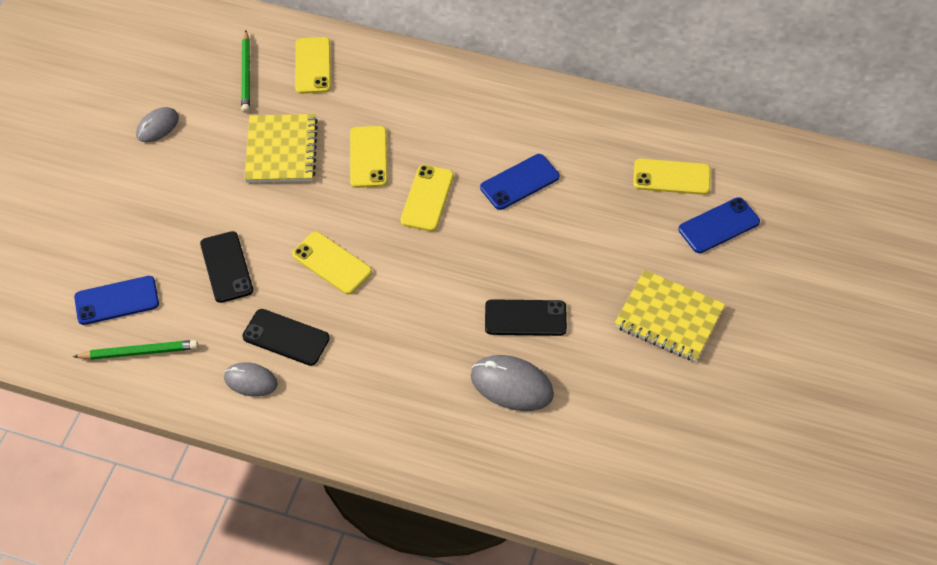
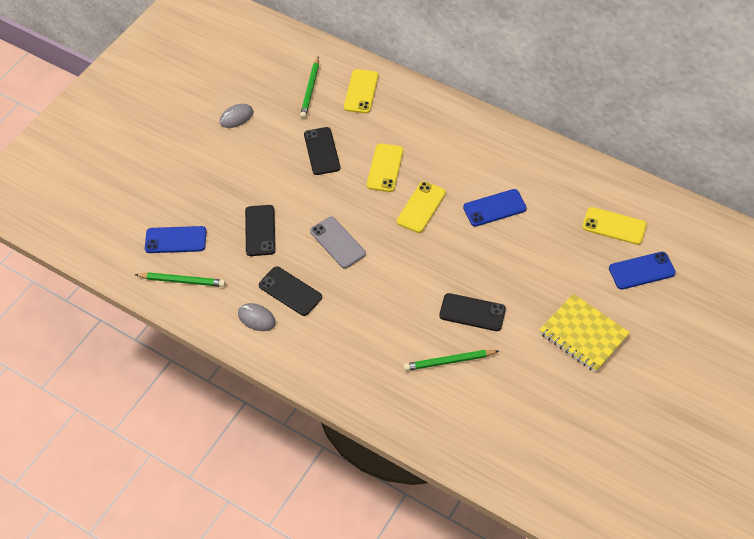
camera: 15 degrees right, 0 degrees up
(281, 150) = (321, 151): yellow notebook -> black phone
(331, 263) = (337, 242): yellow phone -> grey phone
(511, 385) = (449, 361): grey mouse -> green pencil

